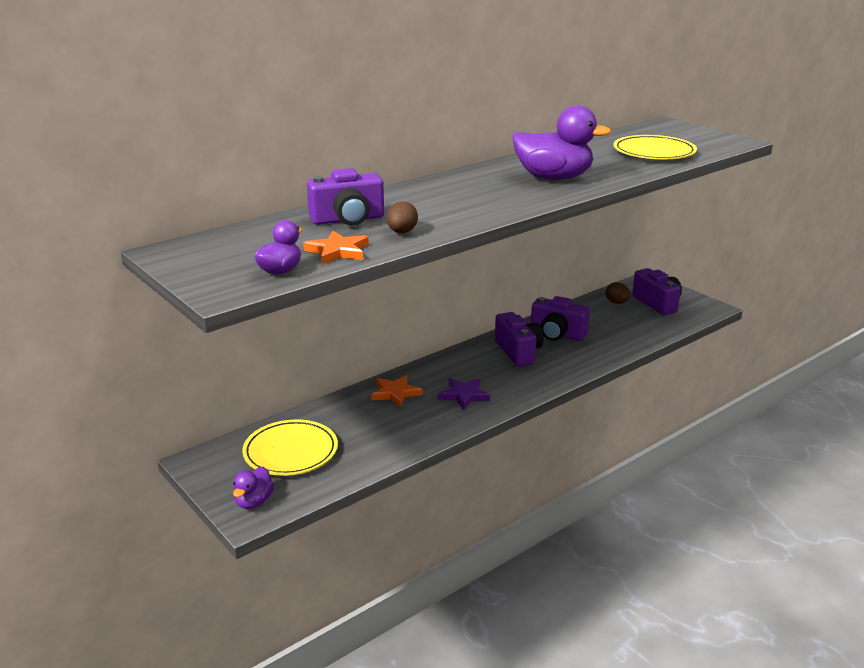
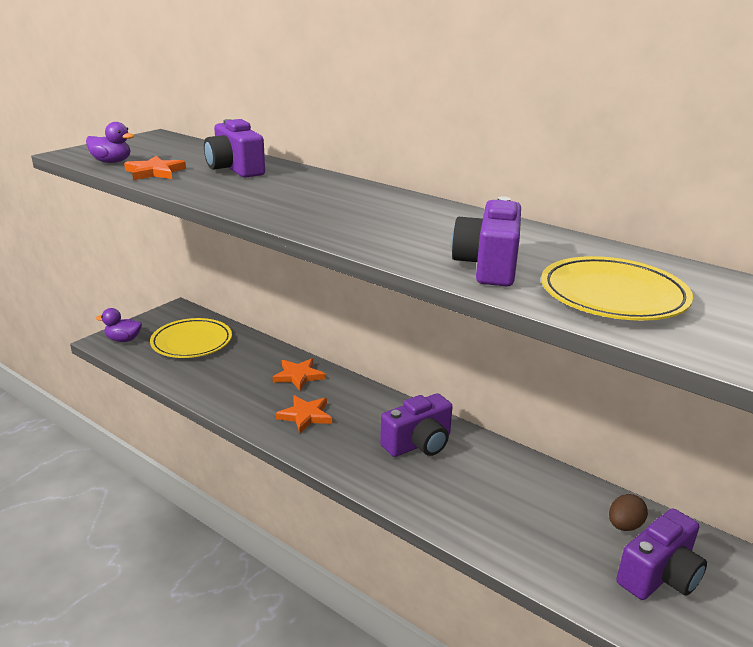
camera: 75 degrees right, 0 degrees up
(402, 232) = (204, 186): brown egg -> none
(464, 395) = (305, 416): purple star -> orange star
(553, 178) = (419, 236): purple duck -> none
(557, 334) = (482, 471): purple camera -> purple camera (488, 266)

